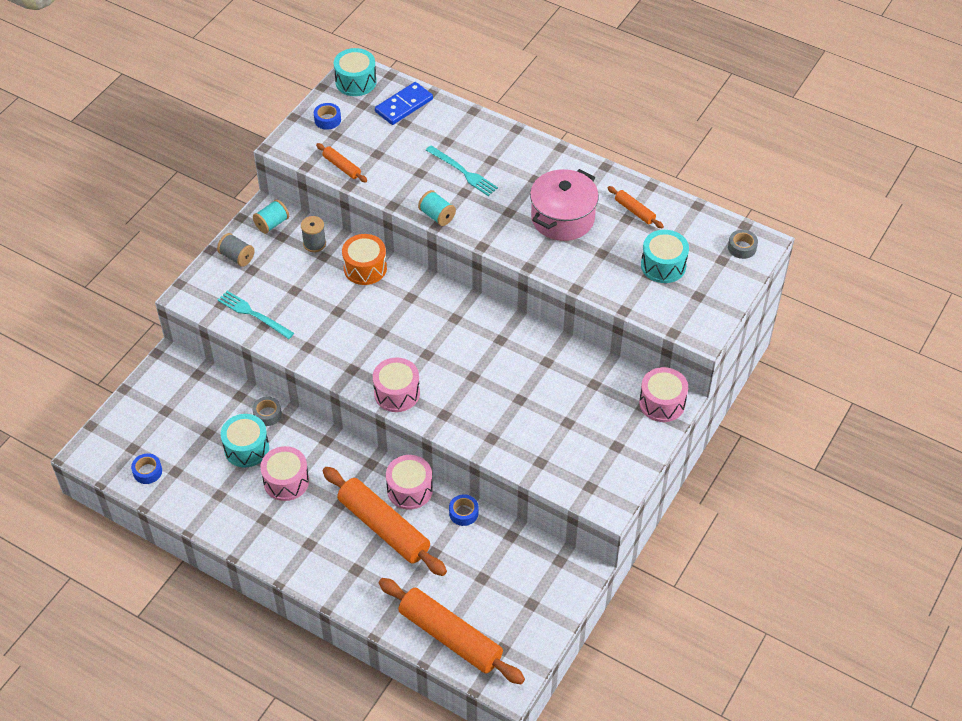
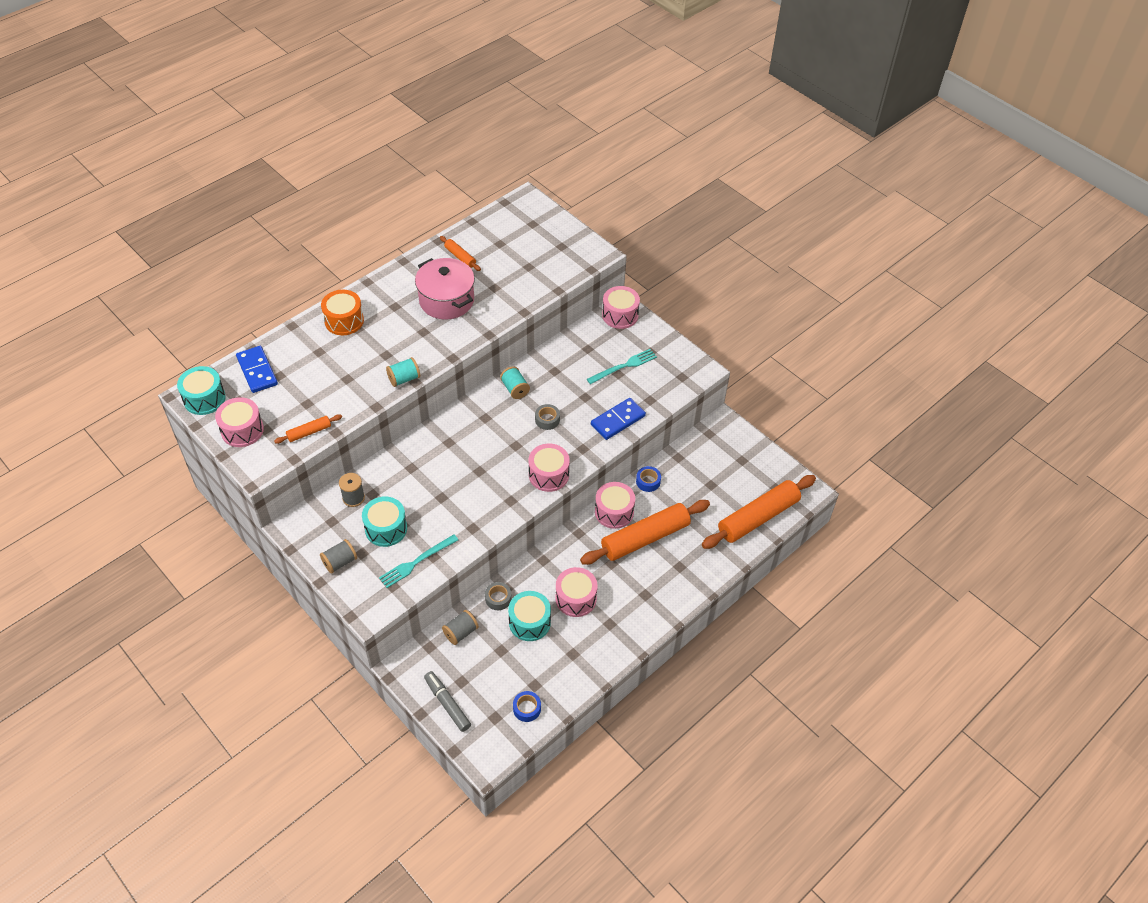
camera: 75 degrees left, 0 degrees up
(139, 406) = (447, 704): none -> grey marker
(220, 394) = (460, 632): none -> grey spool
(272, 224) = (312, 526): turquoise spool -> turquoise spool (515, 389)
(327, 120) = (242, 430): blue tape -> pink drum
(365, 268) = (401, 466): orange drum -> orange drum (344, 321)
(463, 172) = (362, 350): turquoise fork -> turquoise fork (624, 366)
(497, 438) = (618, 420): none -> blue domino
(634, 211) = (460, 257): orange rolling pin -> orange rolling pin turned 75 degrees clockwise
(663, 265) = (523, 256): turquoise drum -> turquoise drum (386, 529)
(742, 247) = (525, 210): grey tape -> grey tape (547, 420)

